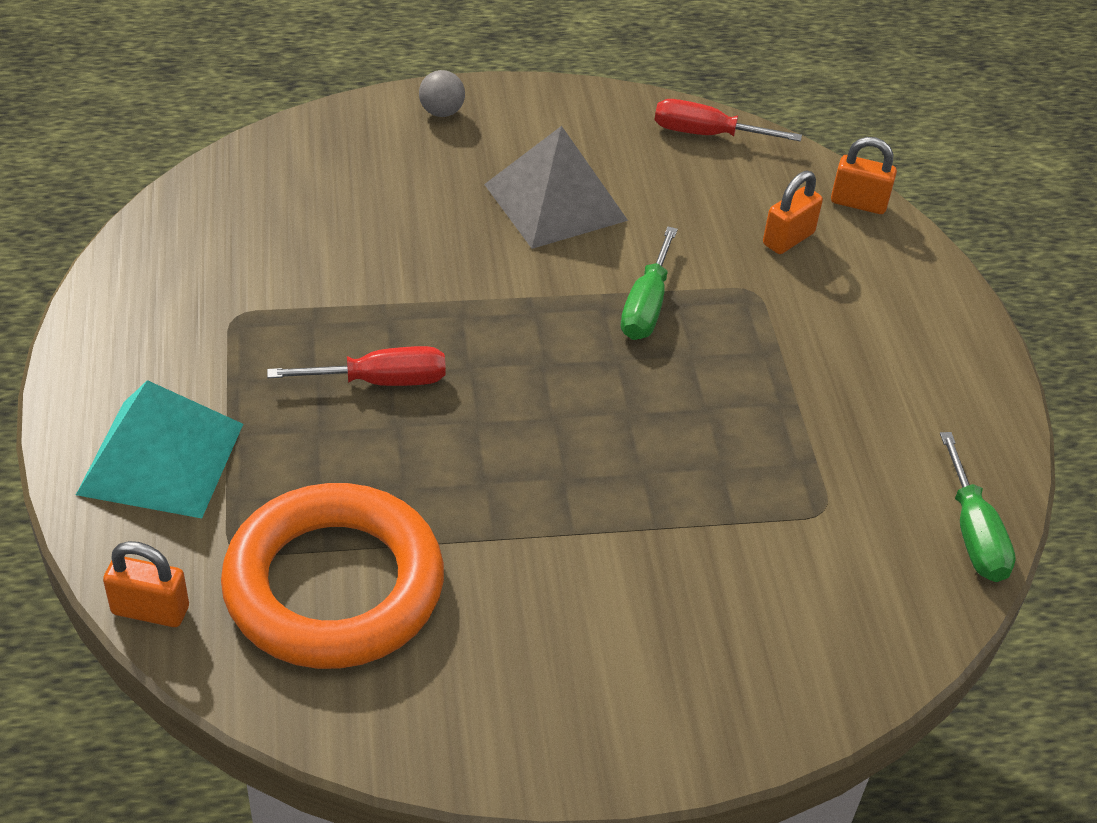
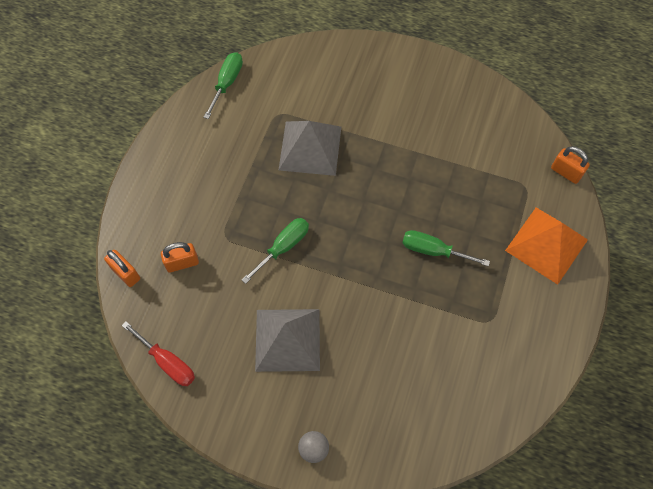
camera: 150 degrees left, 20 degrees up
(161, 458) = (546, 245): turquoise pyramid -> orange pyramid
(334, 586) = (490, 156): orange ring -> none
(381, 381) = (433, 250): red screwdriver -> green screwdriver
(714, 470) = (310, 148): none -> grey pyramid

